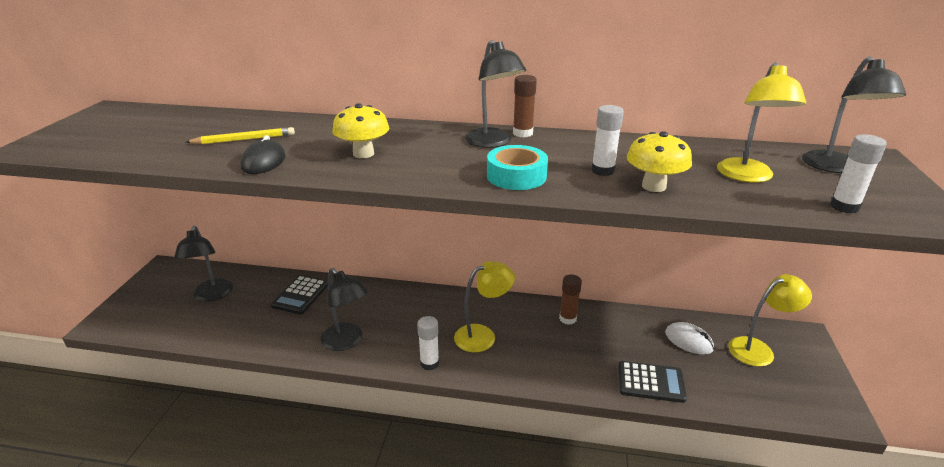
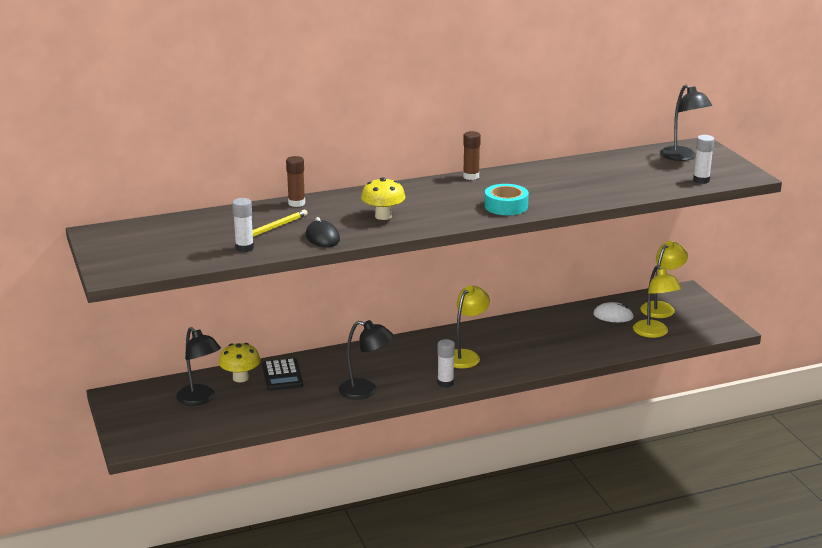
camera: 30 degrees left, 5 degrees down
(493, 142) = (460, 188): black lamp -> none
(567, 319) = (518, 327): brown glue stick -> brown glue stick (296, 203)
(602, 171) = (553, 190): white glue stick -> white glue stick (244, 248)
(650, 382) = (606, 346): black calculator -> none
(653, 186) = (593, 193): yellow mushroom -> yellow mushroom (240, 378)
(747, 176) = (639, 174): yellow lamp -> yellow lamp (654, 333)

